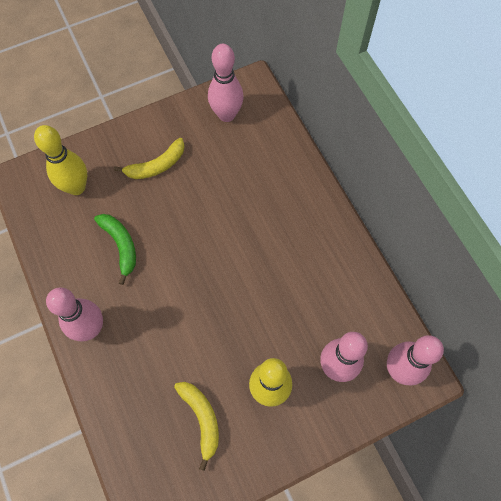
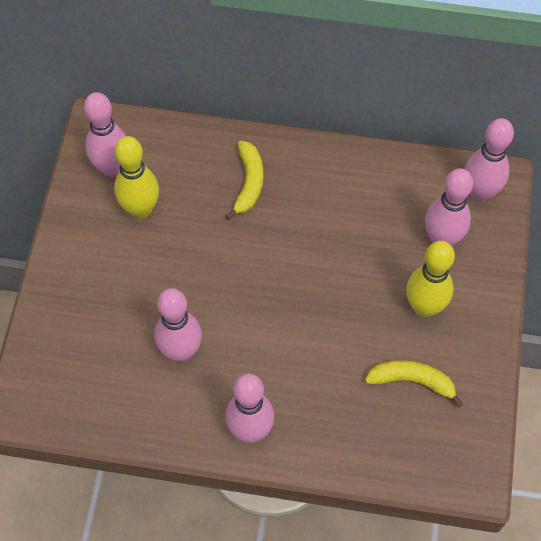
camera: 55 degrees left, 5 degrees down
(76, 187) = (79, 356): yellow bowling pin -> yellow bowling pin (141, 209)
(121, 245) = (181, 351): green banana -> pink bowling pin
(156, 165) = (117, 266): yellow banana -> yellow banana (249, 183)

